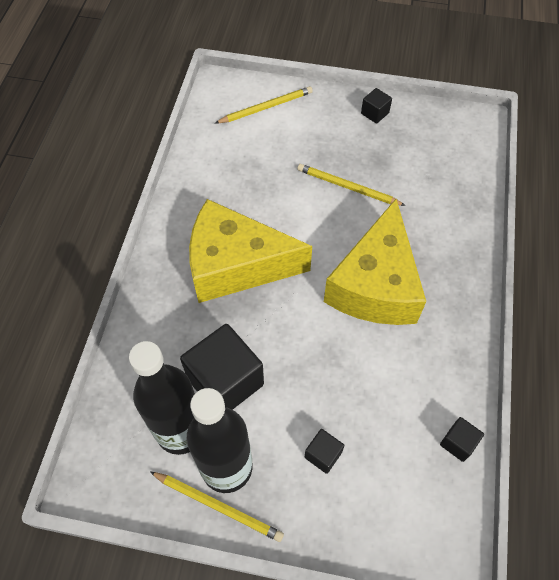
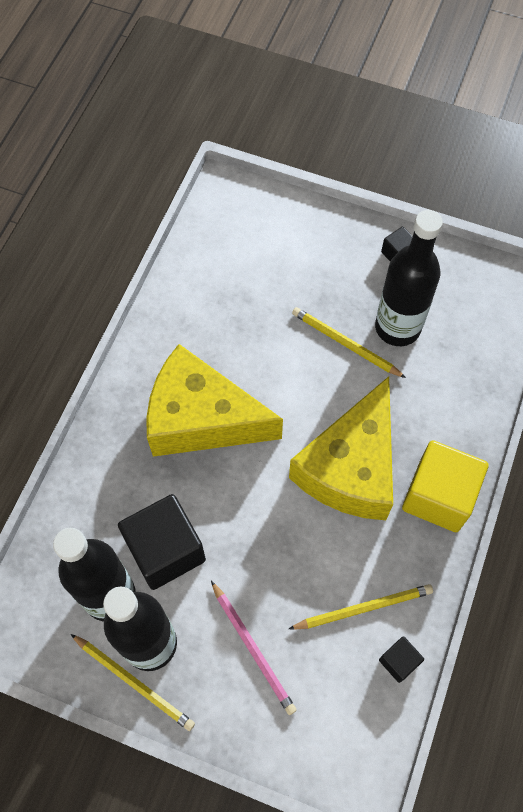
camera: 10 degrees right, 5 degrees up
(265, 107) = (272, 227): yellow pencil -> yellow pencil (363, 608)
(323, 454) = (253, 648): black cube -> pink pencil
(388, 168) = (397, 327): none -> black bottle
(456, 296) = (438, 496): none -> yellow cube

